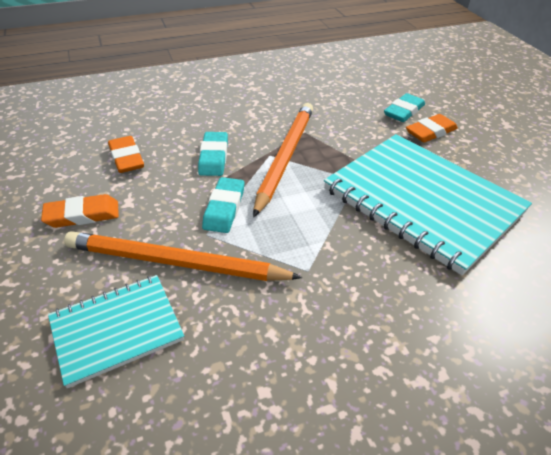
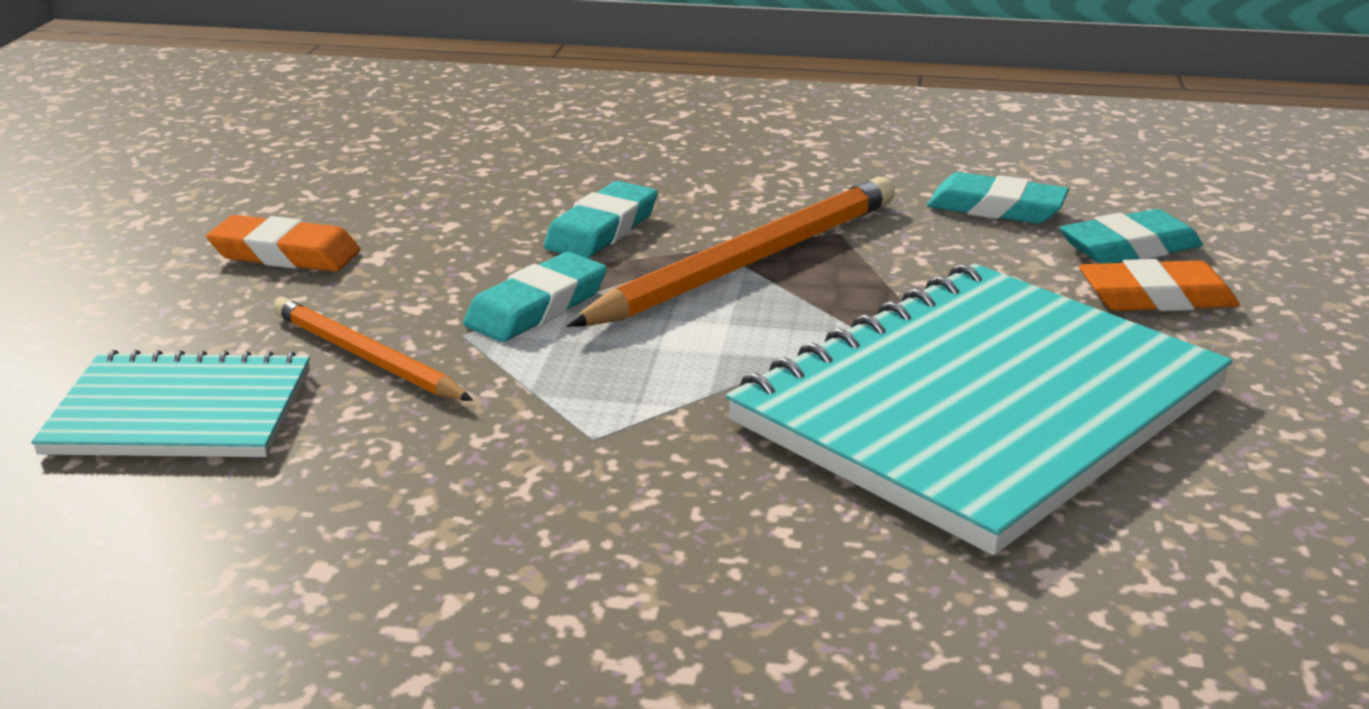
camera: 30 degrees right, 15 degrees down
(126, 158) = (441, 195): orange eraser -> none
(176, 263) = (366, 357): orange pencil -> orange pencil, size x0.58
(347, 104) = (996, 208): none -> turquoise eraser
(422, 201) = (979, 405): turquoise notebook -> turquoise notebook turned 60 degrees clockwise

